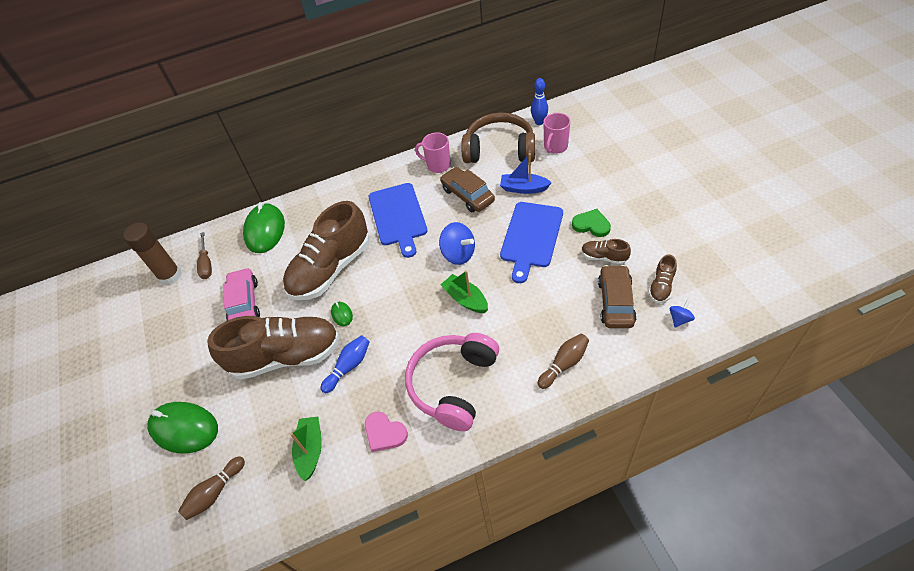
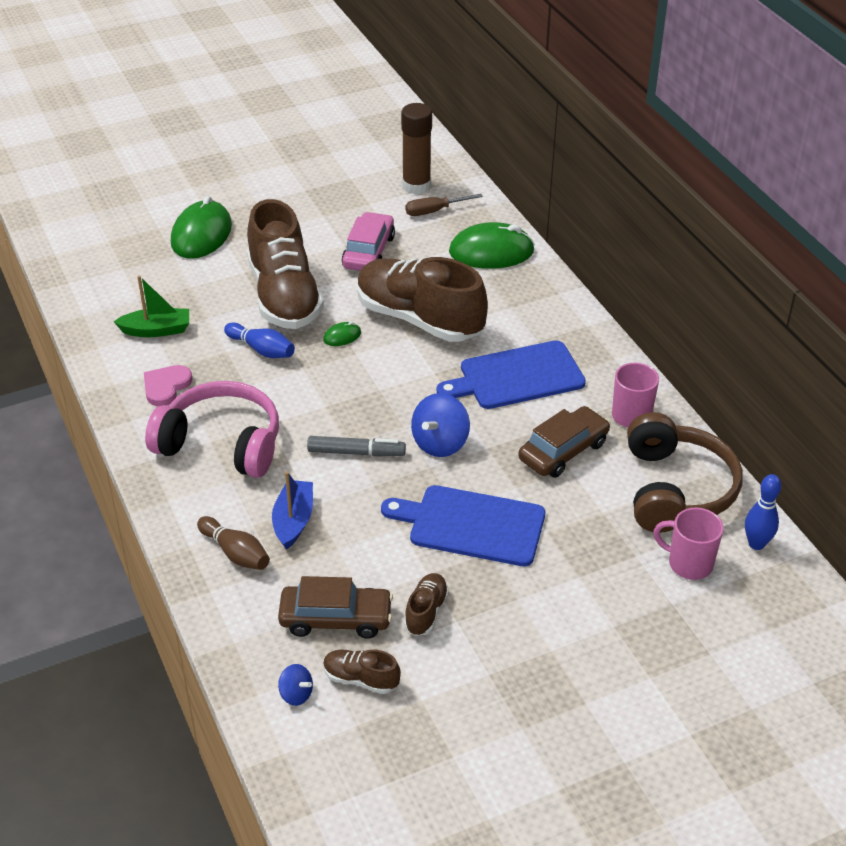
camera: 80 degrees right, 10 degrees down
(215, 492) = (123, 268): brown bowling pin -> none
(244, 303) = (368, 252): pink car -> pink car turned 60 degrees counterclockwise
(465, 299) = (356, 452): green boat -> grey marker
(523, 188) = (580, 518): blue boat -> blue boat (293, 521)
(591, 225) = (497, 601): green heart -> none

